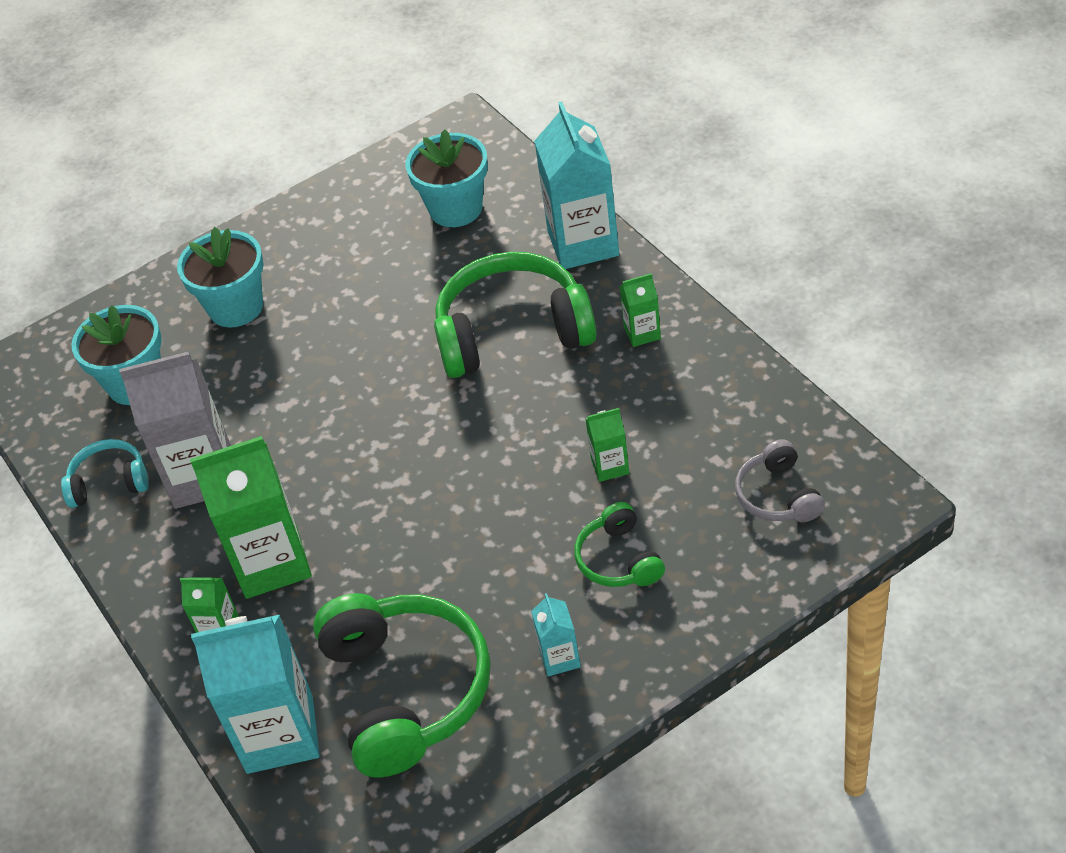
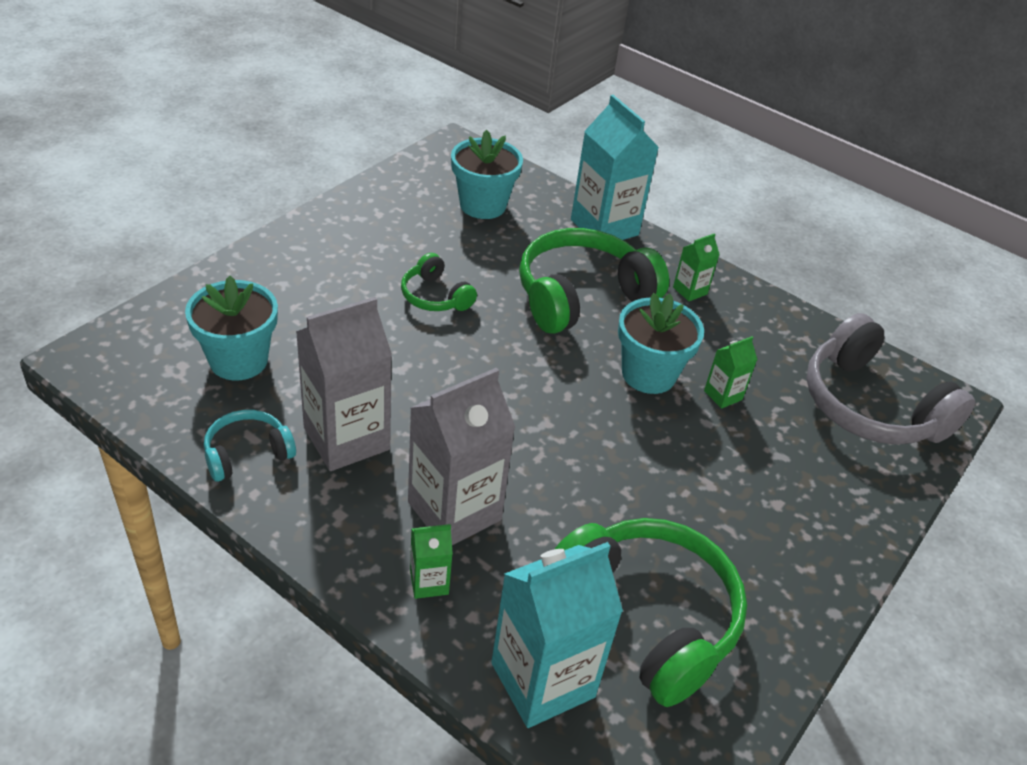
camera: 30 degrees left, 5 degrees down
(236, 307) = (314, 289): turquoise flower pot -> turquoise flower pot (648, 374)
(271, 562) = (454, 511): green carton -> grey carton
(559, 658) = (772, 563): turquoise carton -> none
(619, 559) = (774, 471): green headphones -> green headphones (435, 296)
(778, 495) = (870, 406): grey headphones -> grey headphones, size x1.97

